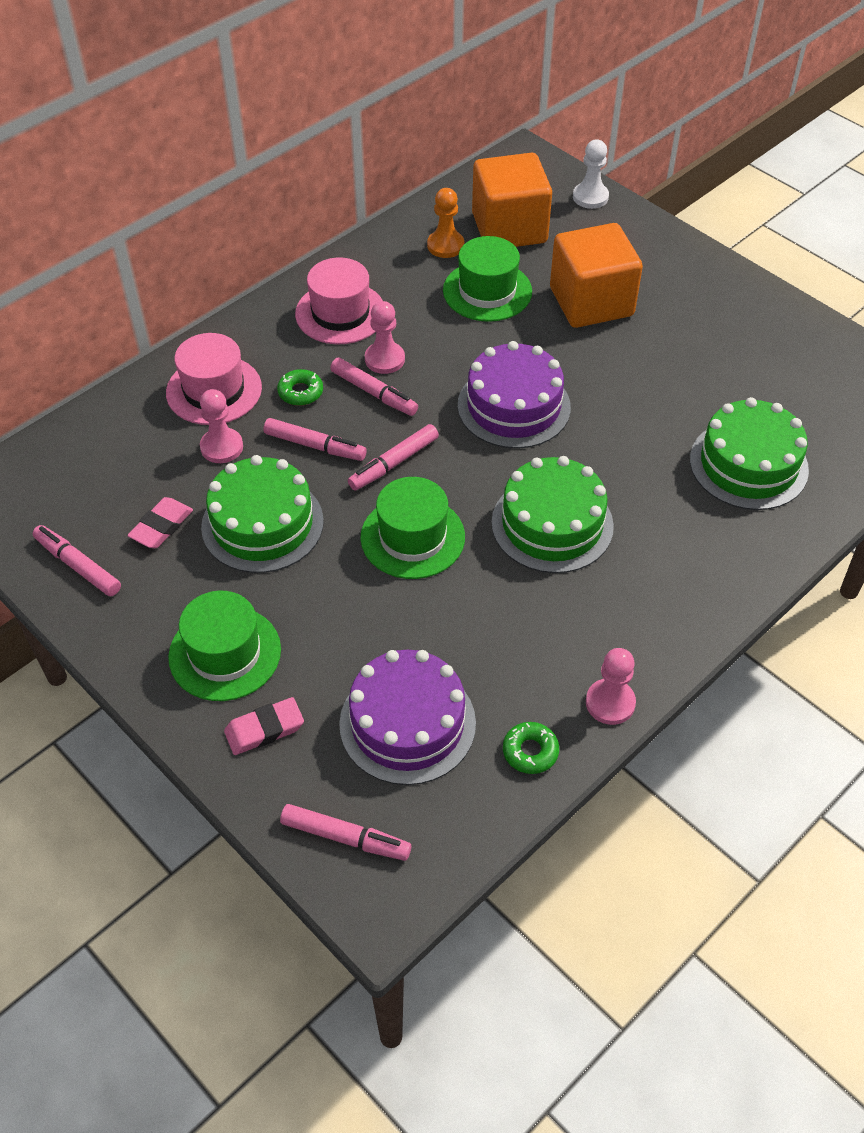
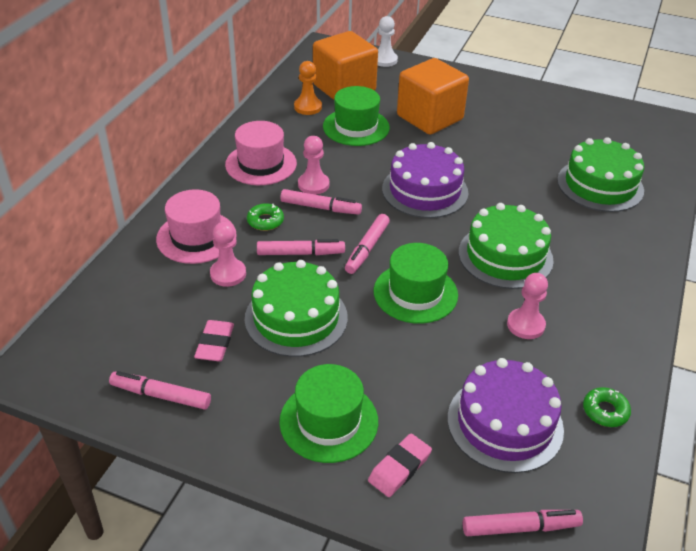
camera: 25 degrees left, 10 degrees down
(610, 703) = (632, 358): pink pawn -> pink pawn (525, 325)

